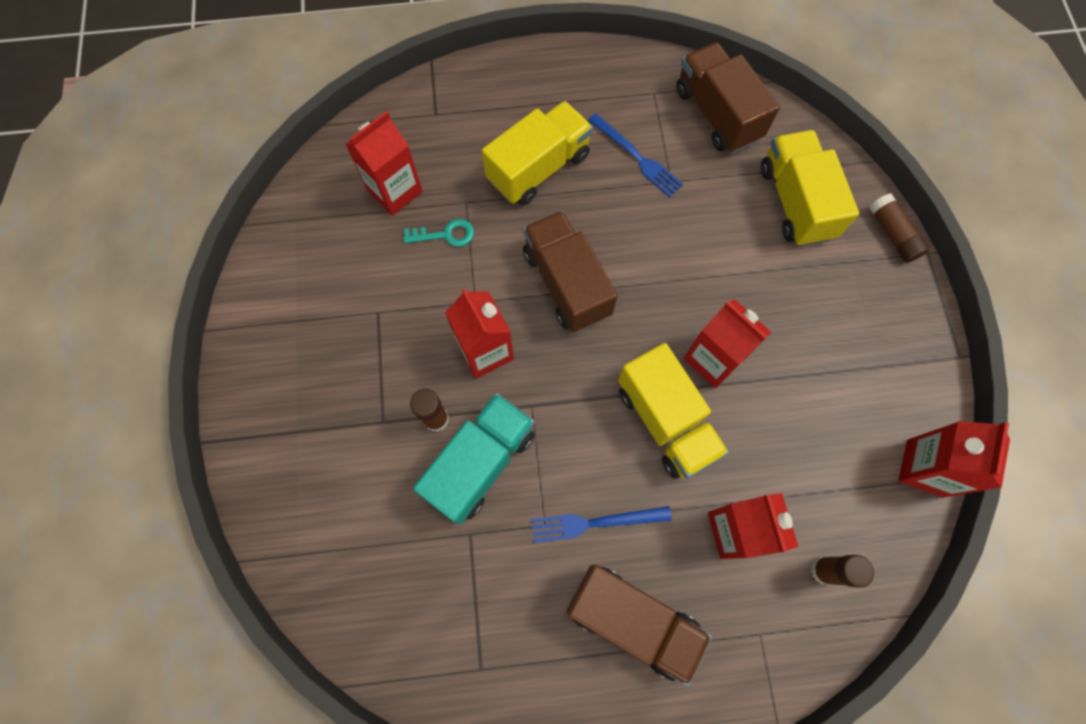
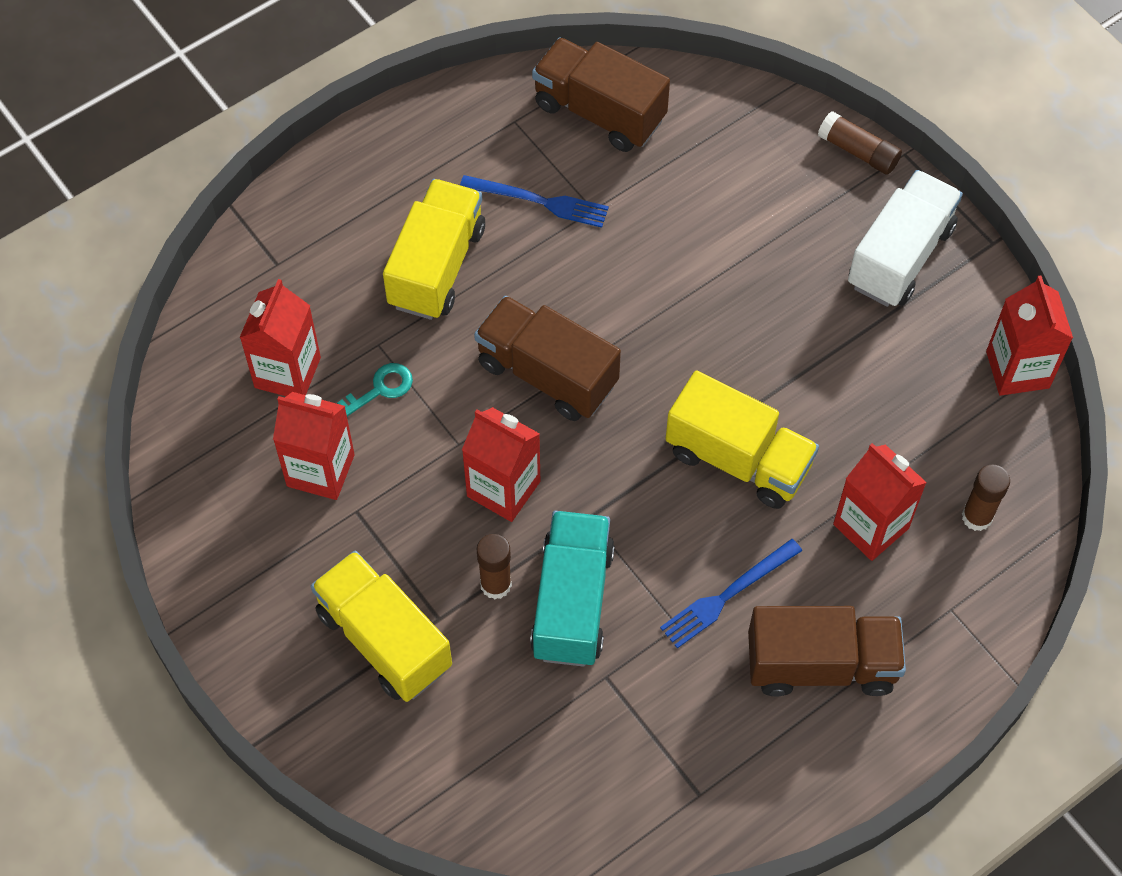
camera: 30 degrees left, 10 degrees down
(713, 359) = (750, 372): red carton -> red carton (320, 470)
(795, 202) = (739, 167): yellow truck -> yellow truck (384, 639)
(880, 330) = (900, 256): none -> white truck

